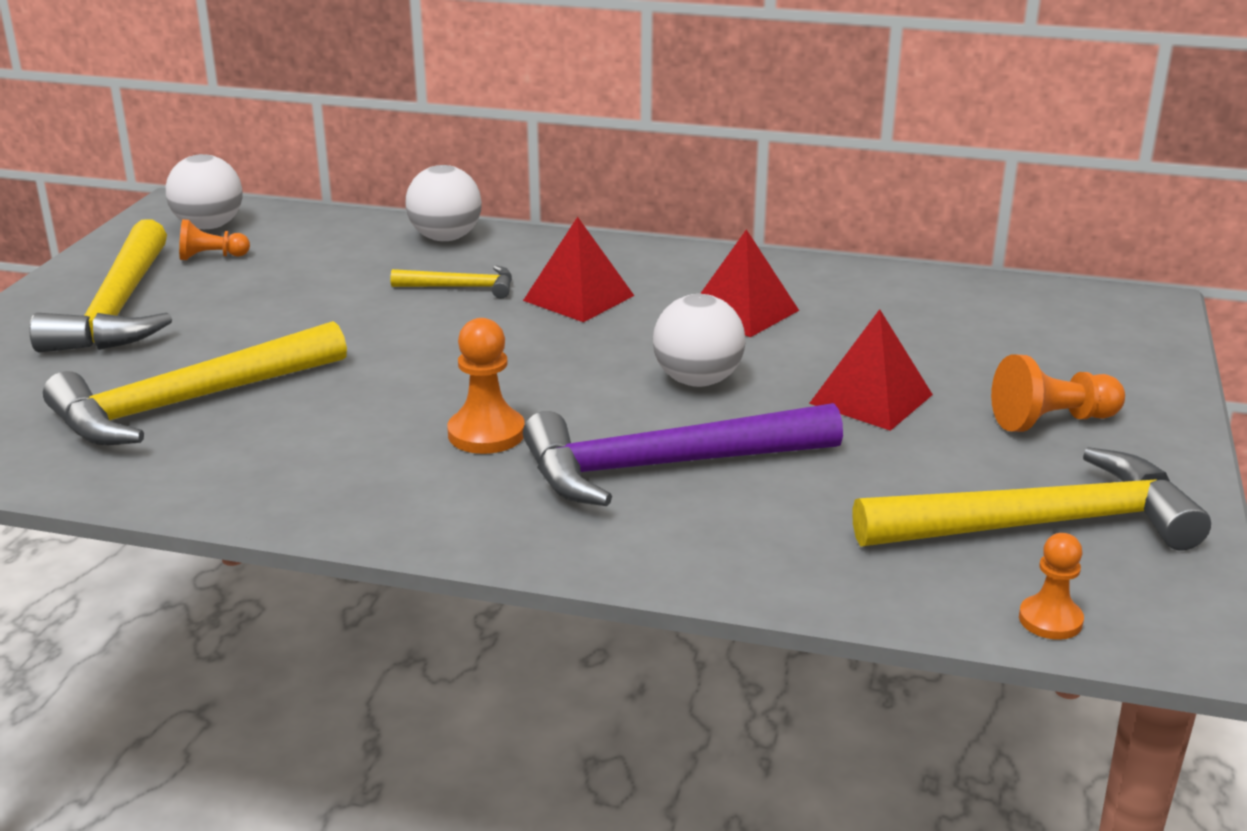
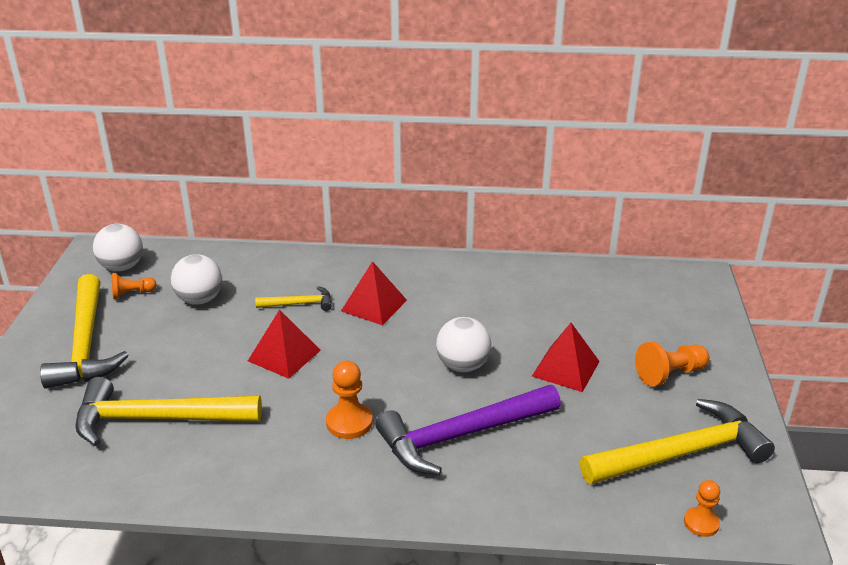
camera: 10 degrees left, 5 degrees up
(188, 402) = (157, 419): yellow hammer -> yellow hammer turned 45 degrees clockwise
(445, 238) = (277, 263): white ball -> white ball (200, 299)
(742, 311) = (474, 307): red pyramid -> red pyramid (284, 355)

